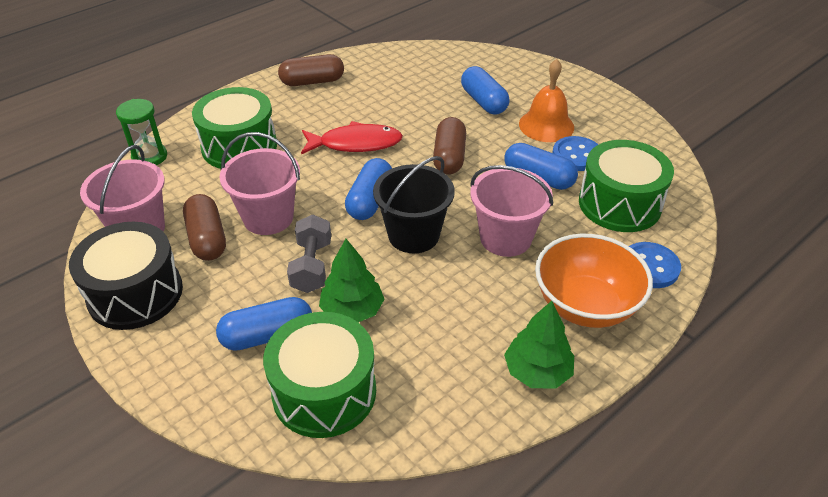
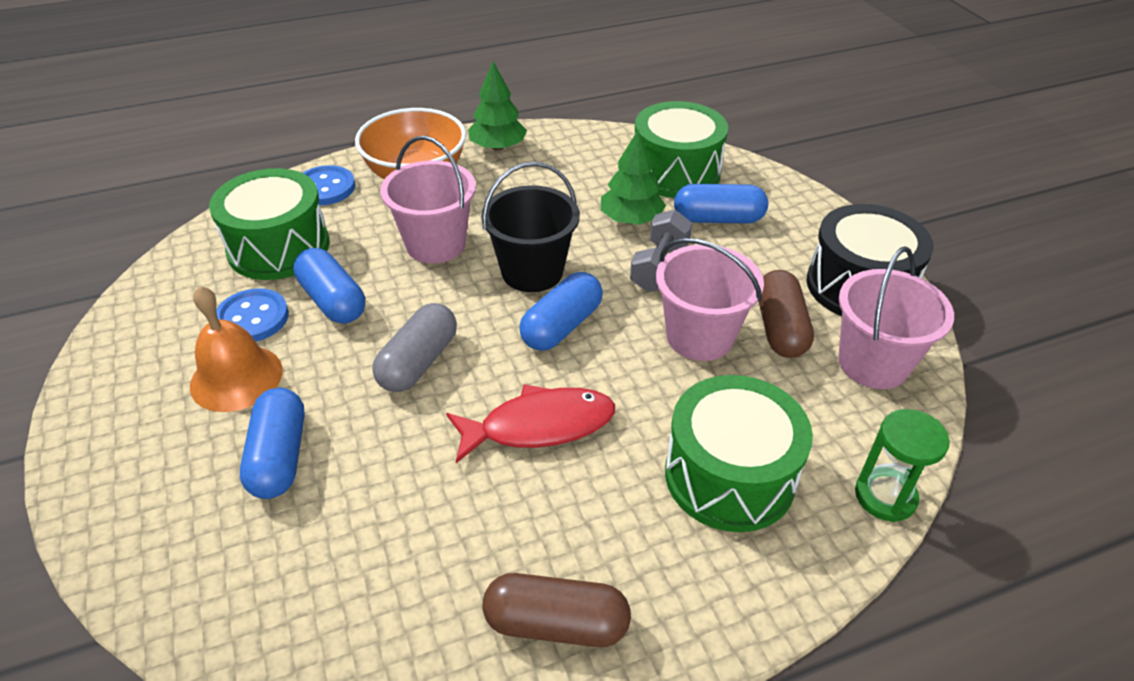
camera: 160 degrees left, 0 degrees up
(355, 144) = (539, 426): red fish -> red fish turned 150 degrees clockwise
(449, 157) = (418, 362): brown capsule -> grey capsule

